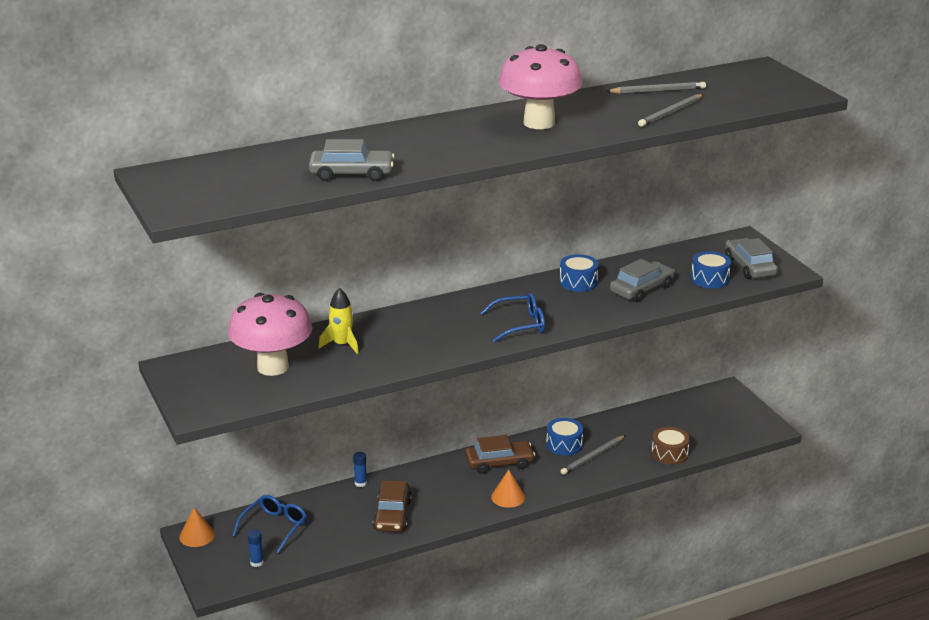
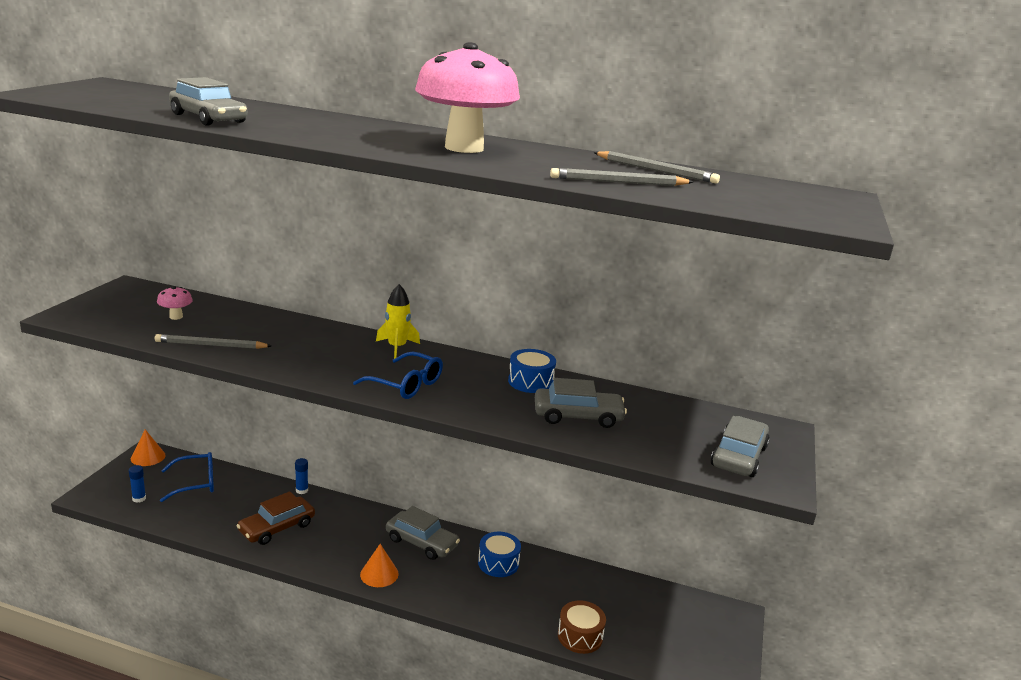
camera: 40 degrees right, 5 degrees down
(273, 367) = (176, 317): pink mushroom -> pink mushroom, size x0.40
(342, 345) = (251, 328): yellow rocket -> yellow rocket (397, 347)
(499, 463) = (421, 542): brown car -> grey car
(593, 457) = (505, 590): grey pencil -> grey pencil (211, 345)
(710, 279) = (669, 444): blue drum -> none

